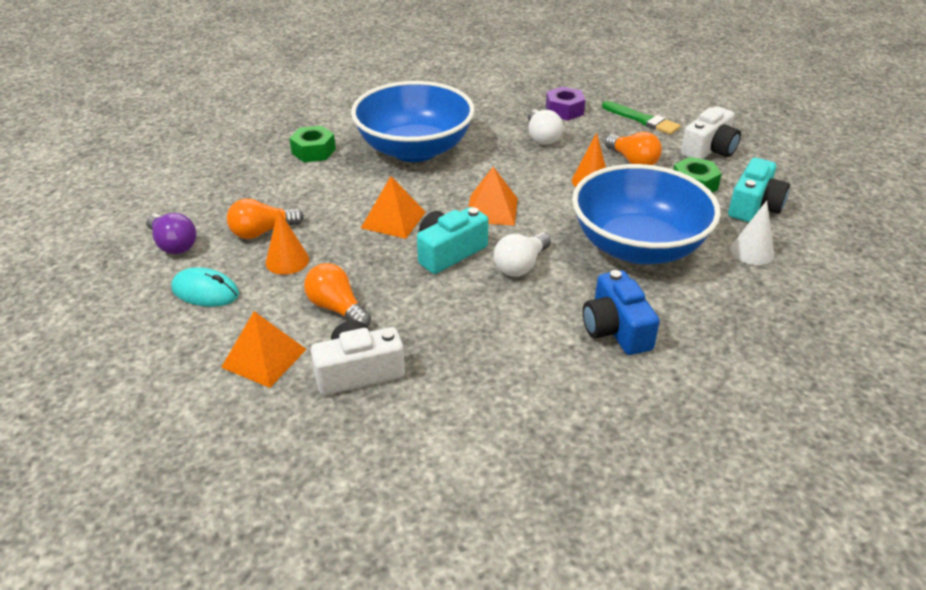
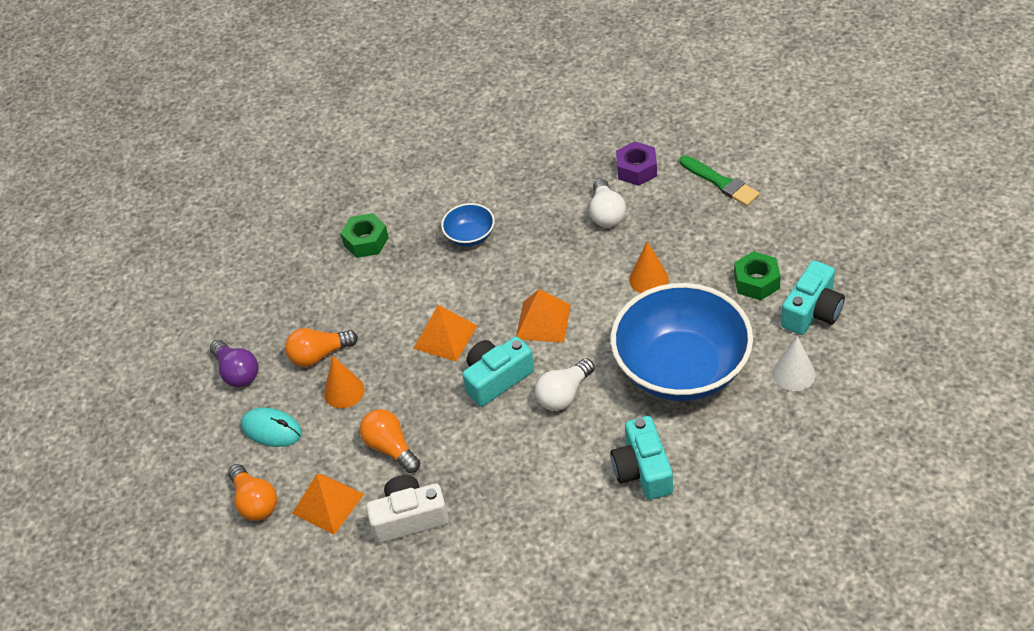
camera: 10 degrees right, 10 degrees up
(414, 149) = (470, 236): blue bowl -> blue bowl, size x0.43
(616, 329) = (643, 470): blue camera -> turquoise camera
(633, 161) = (698, 247): orange light bulb -> orange light bulb (255, 502)
(709, 149) = (784, 228): white camera -> none

